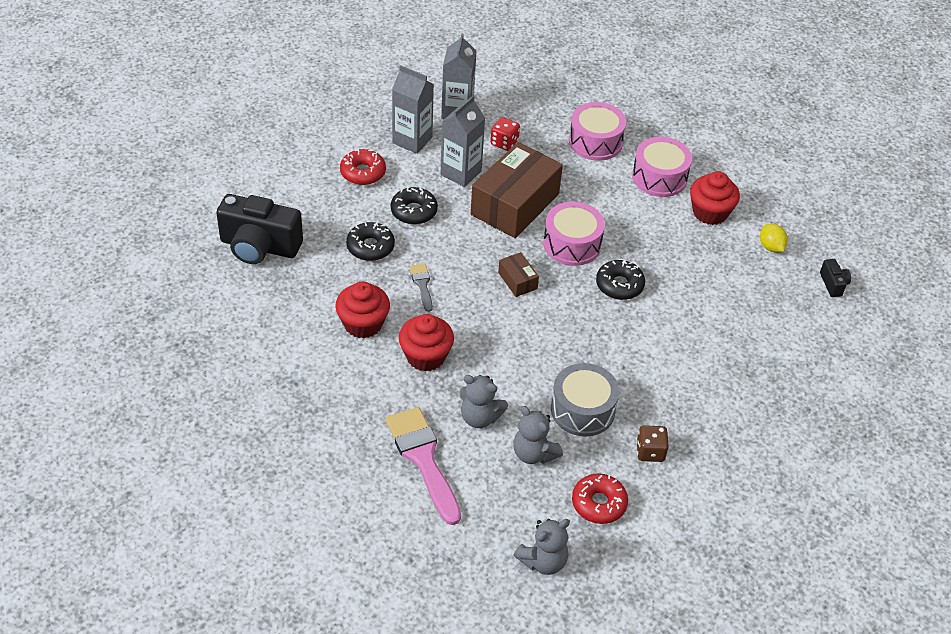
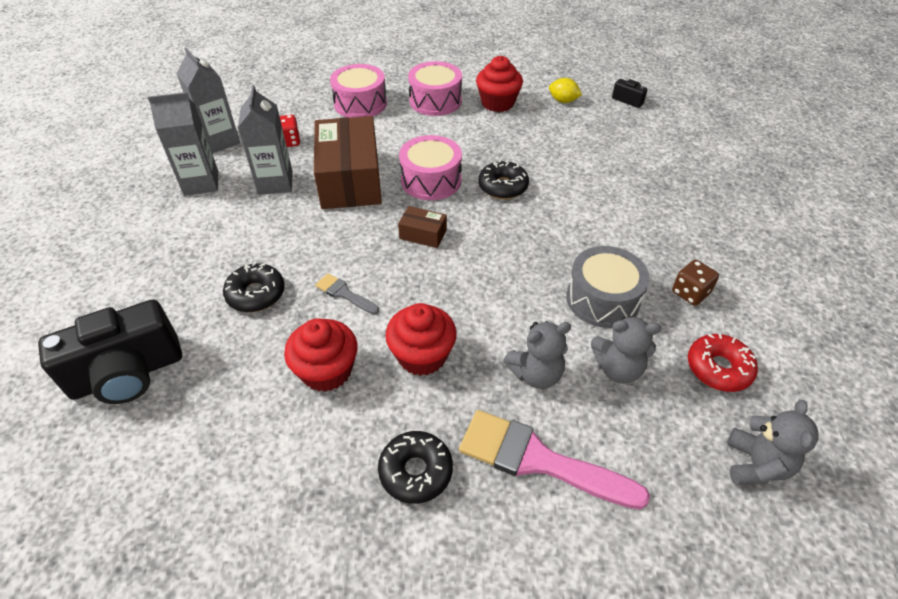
camera: 40 degrees left, 0 degrees up
(363, 172) = (179, 235): red donut -> none
(414, 211) = (266, 237): black donut -> black donut (416, 471)

